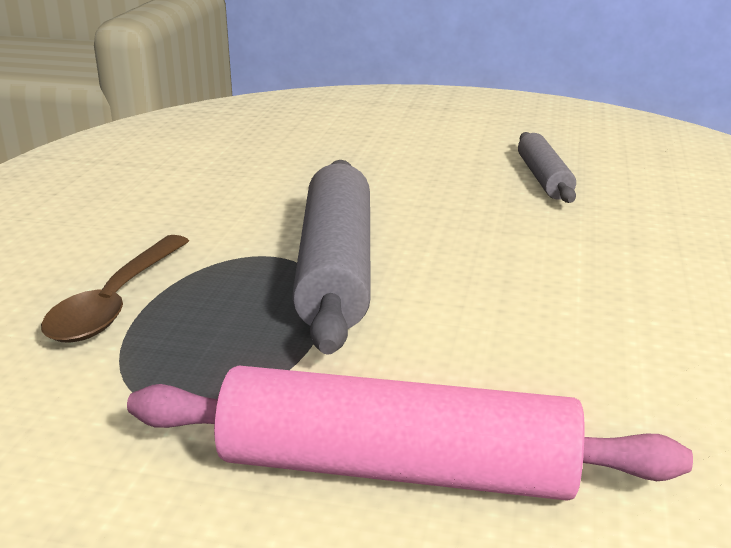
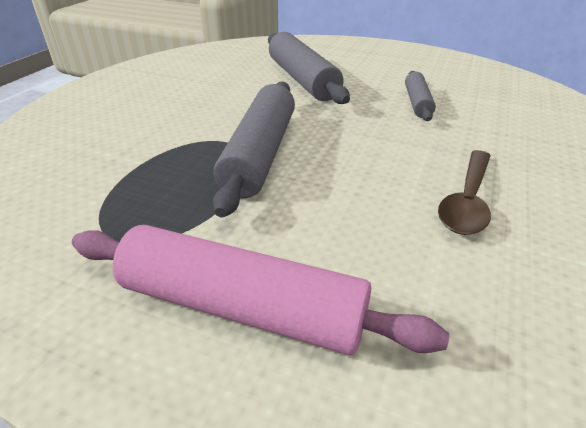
camera: 10 degrees right, 10 degrees up
(116, 302) = (118, 164): brown spoon -> brown spoon (467, 201)
(355, 156) = (302, 80): none -> grey rolling pin

